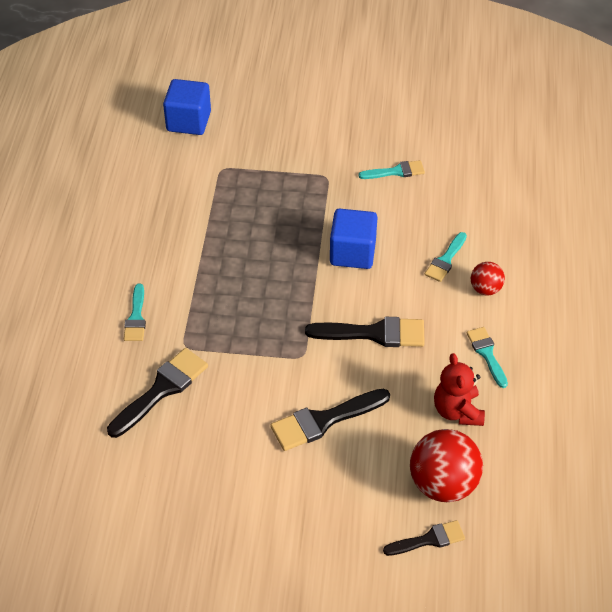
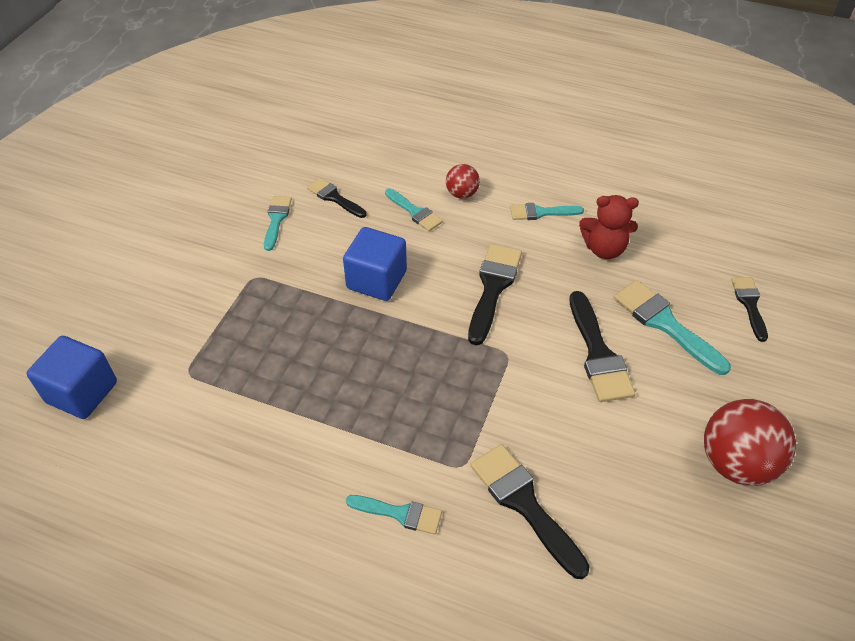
camera: 75 degrees left, 0 degrees up
(377, 469) = (664, 324): none -> turquoise brush
(439, 201) = (334, 198): none -> black brush
(443, 484) = (687, 279): red ball -> red ball (736, 463)

